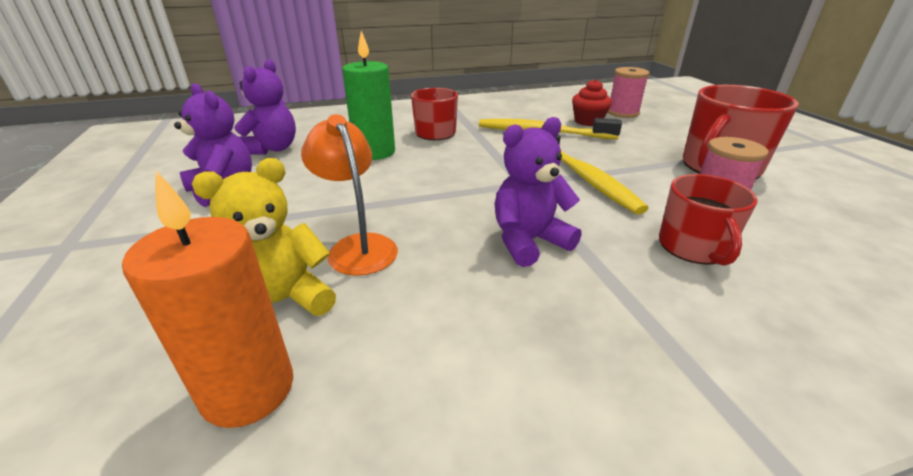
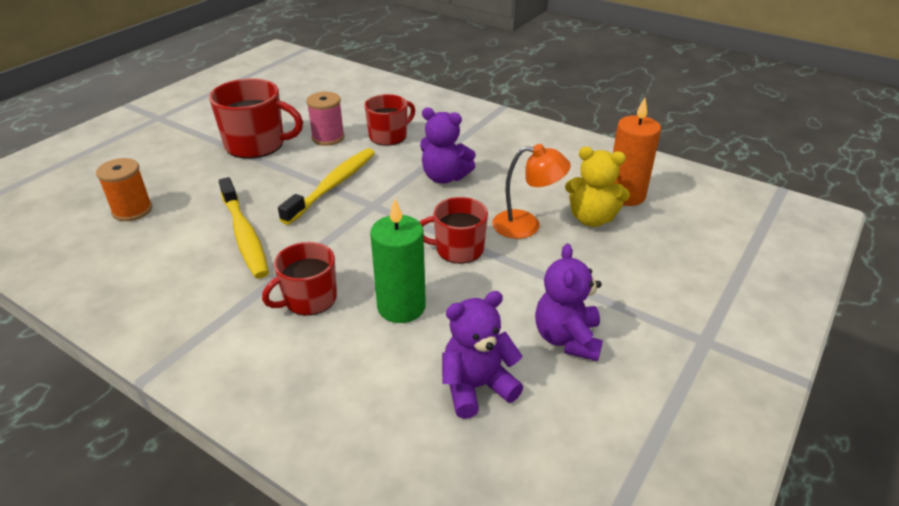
camera: 130 degrees left, 5 degrees up
(357, 246) = (526, 225): orange lamp -> orange lamp turned 105 degrees counterclockwise
(392, 194) = (458, 249): none -> red mug
(588, 121) = (183, 221): red cupcake -> none
(623, 113) = (132, 210): pink spool -> orange spool

